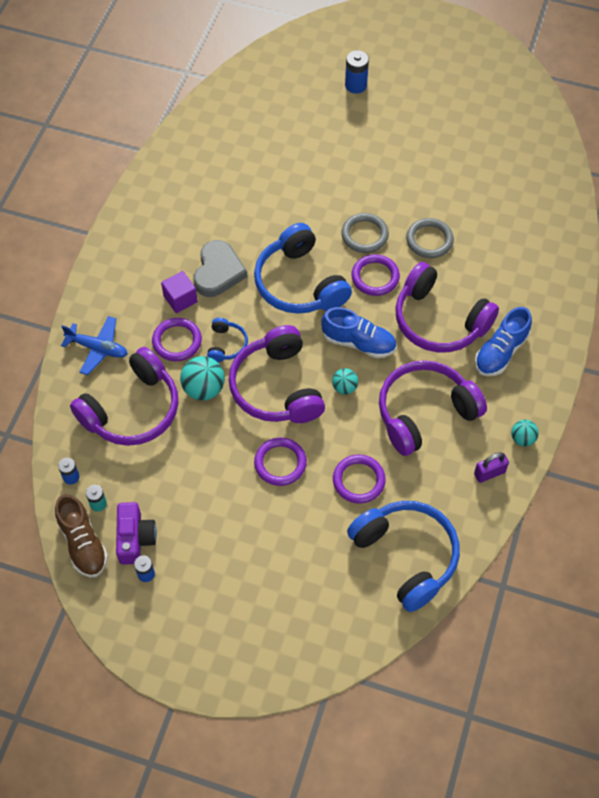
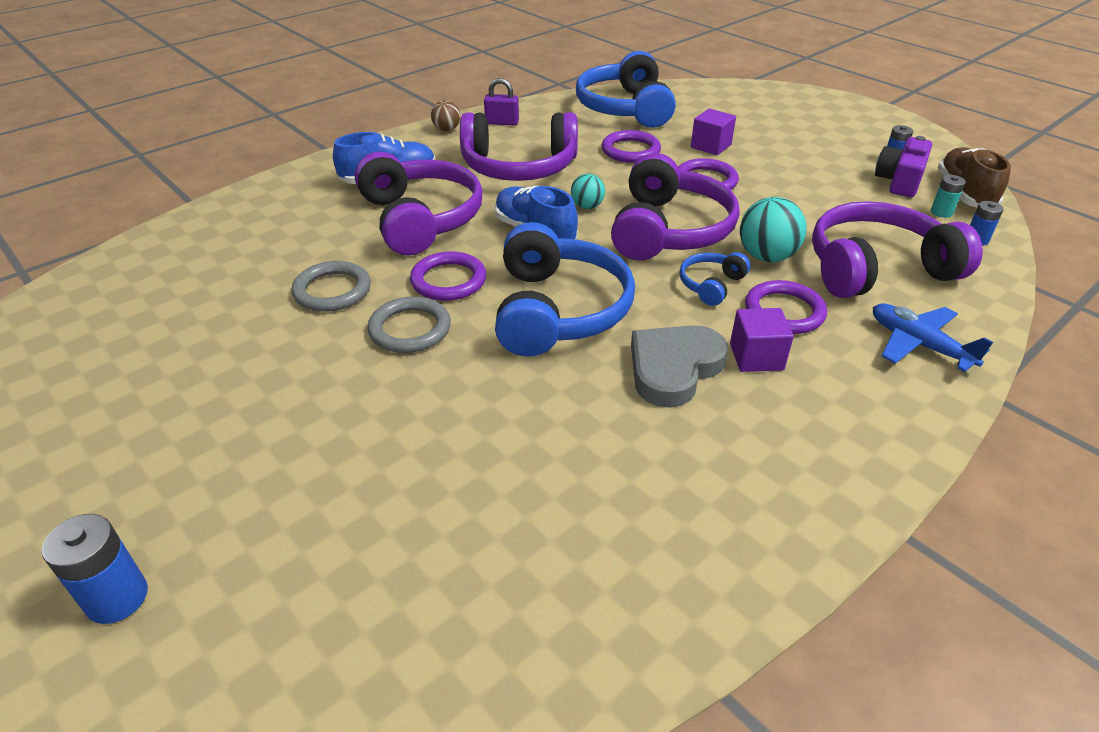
camera: 150 degrees left, 20 degrees down
(300, 521) = (711, 146): none -> purple cube
(522, 439) = (446, 129): turquoise ball -> brown ball

